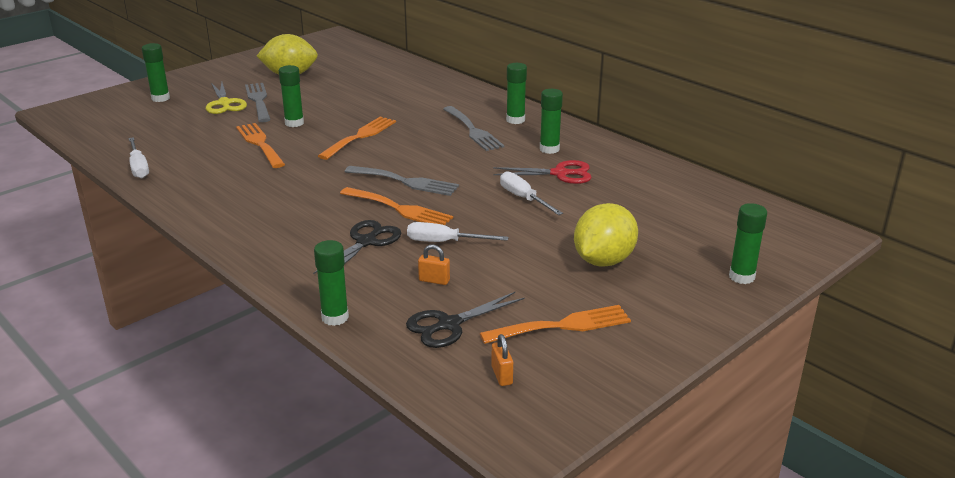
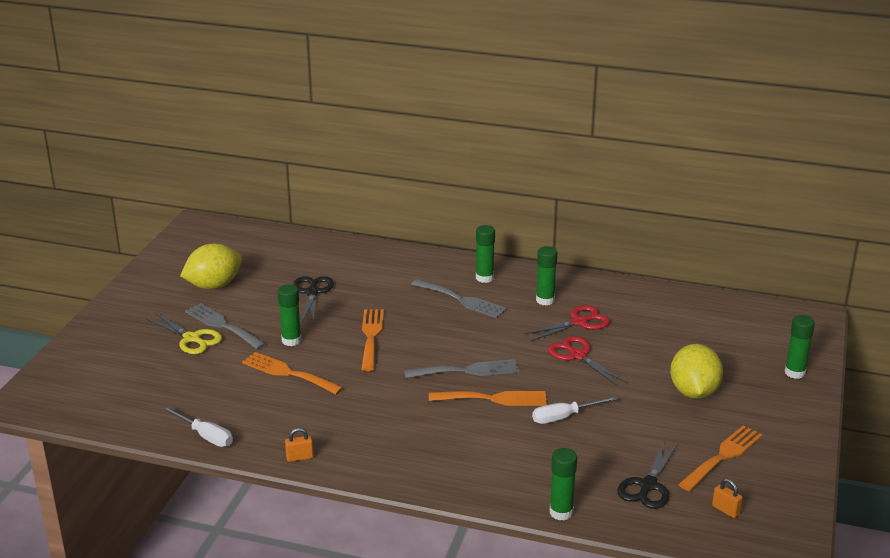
camera: 30 degrees left, 0 degrees up
(160, 98) = (115, 352): green glue stick -> none
(366, 242) = (504, 439): black scissors -> black scissors (312, 292)
(434, 280) = (595, 453): orange padlock -> orange padlock (300, 457)
(523, 198) = (578, 356): white screwdriver -> red scissors

